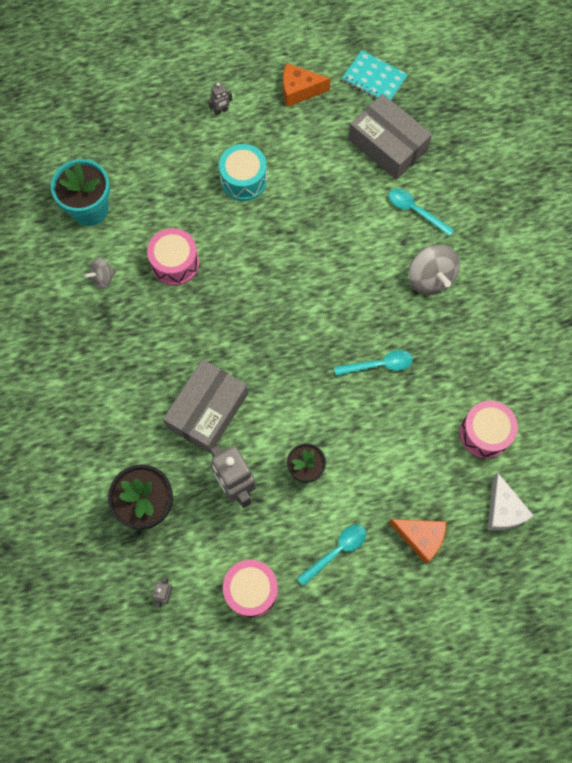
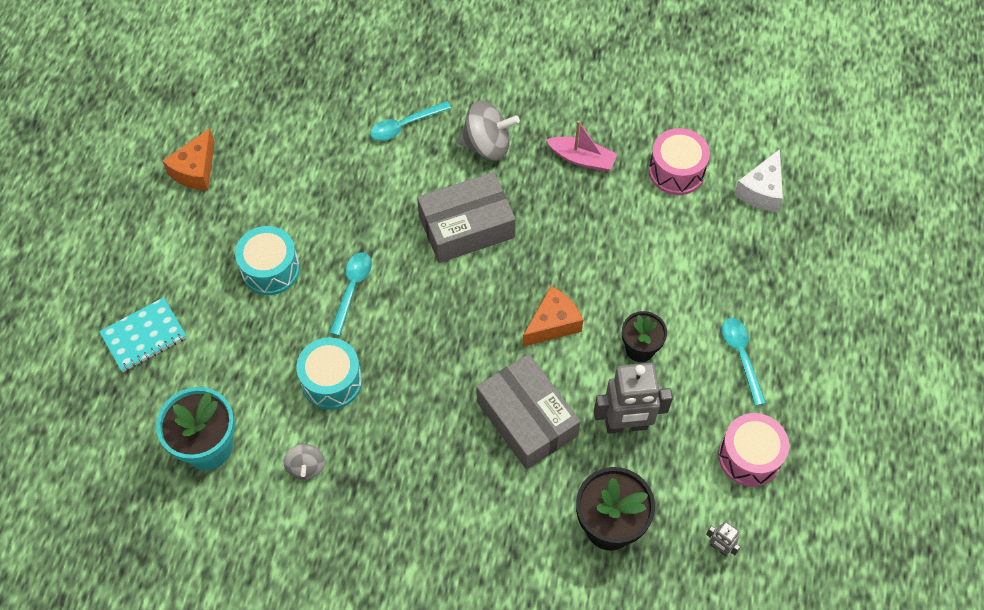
camera: 65 degrees left, 10 degrees down
(175, 263) = (332, 381): pink drum -> turquoise drum
(221, 111) = (170, 257): grey robot -> none
(374, 79) = (228, 96): turquoise notebook -> turquoise notebook (144, 336)
(379, 365) = (558, 231): turquoise spoon -> turquoise spoon (352, 289)
(387, 144) = (313, 117): grey box -> grey box (466, 227)
(420, 537) = (759, 274): orange cheese -> orange cheese (552, 324)
(456, 354) = (582, 159): none -> pink boat
(503, 510) = (761, 190): white cheese -> white cheese turned 105 degrees clockwise

